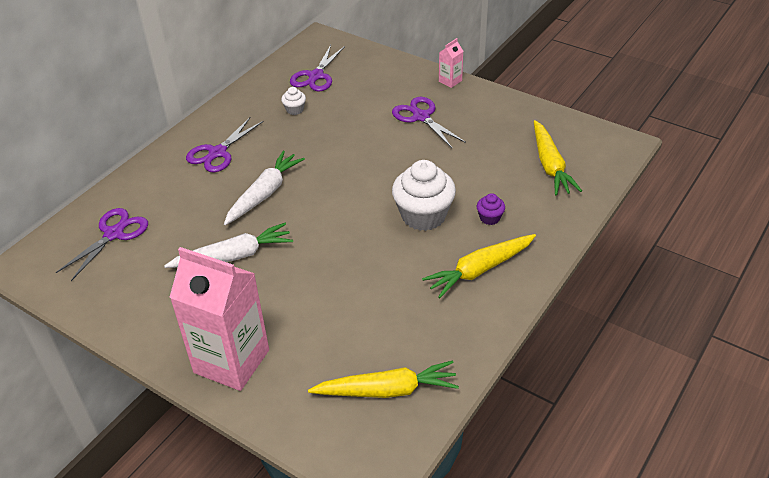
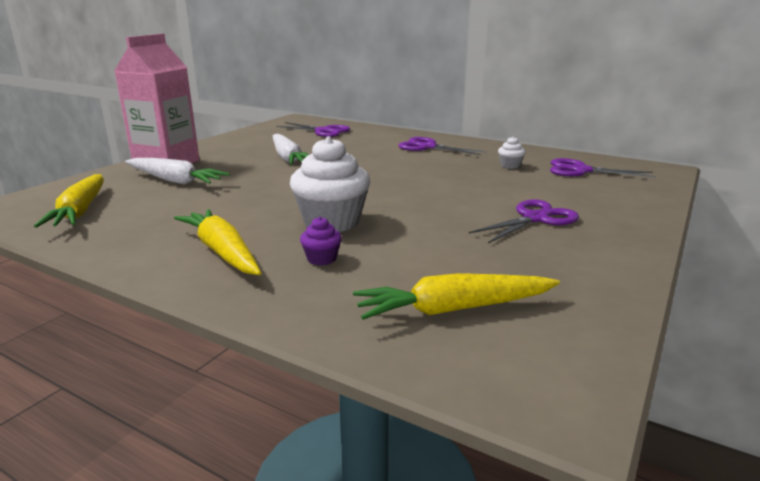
camera: 85 degrees right, 20 degrees down
(264, 194) = (371, 162): white carrot -> white carrot (175, 181)
(450, 81) = (641, 235): pink carton -> none

